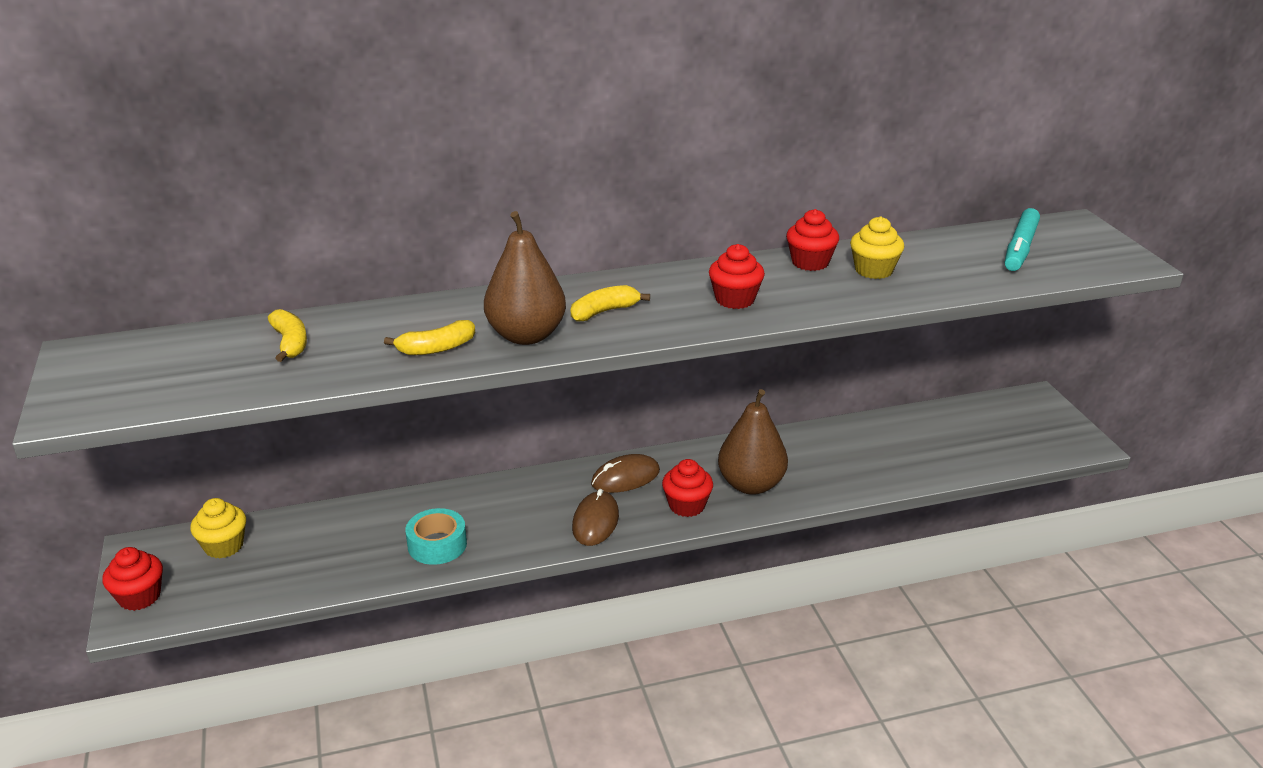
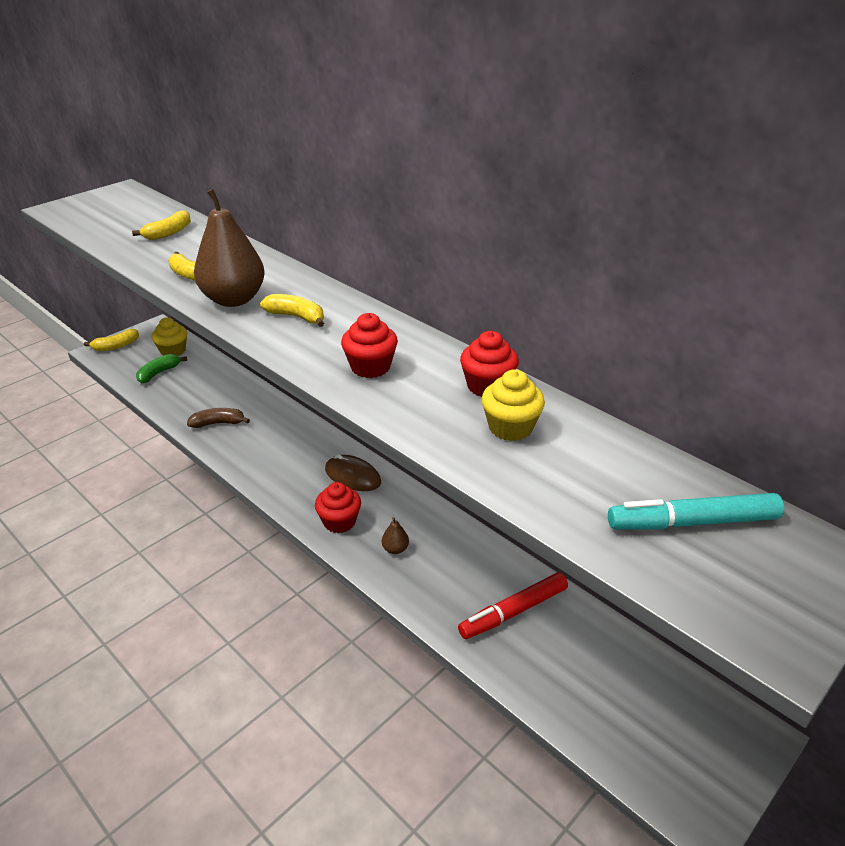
camera: 60 degrees right, 5 degrees up
(139, 597) = (116, 346): red cupcake -> yellow banana
(265, 570) = (159, 373): none -> green banana
(437, 545) = (218, 423): turquoise tape -> brown banana
(595, 521) = (287, 482): brown mouse -> none
(751, 485) = (395, 549): brown pear -> brown pear, size x0.41
(868, 450) = (513, 611): none -> red marker

